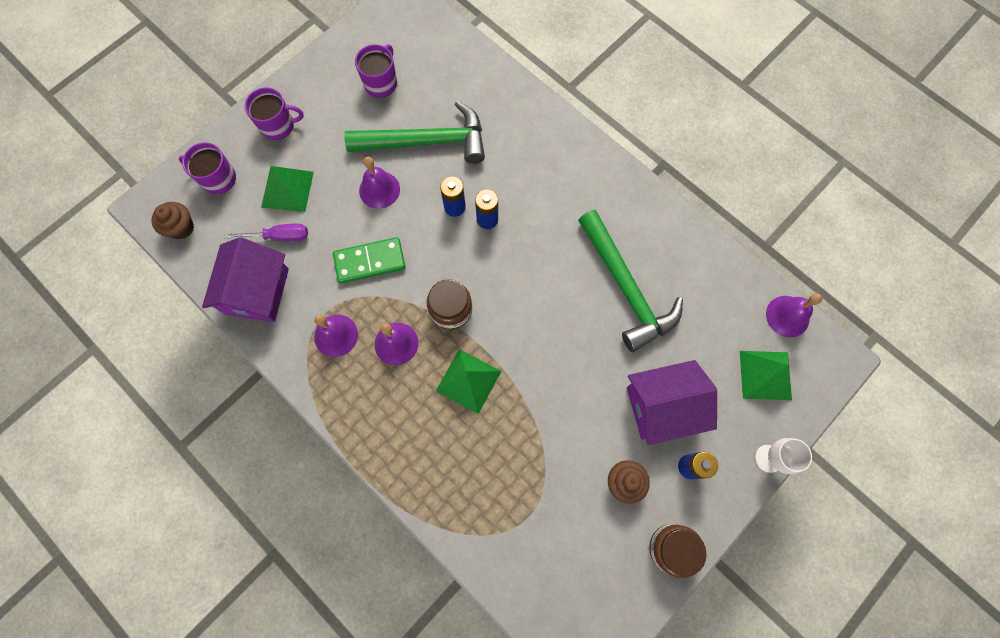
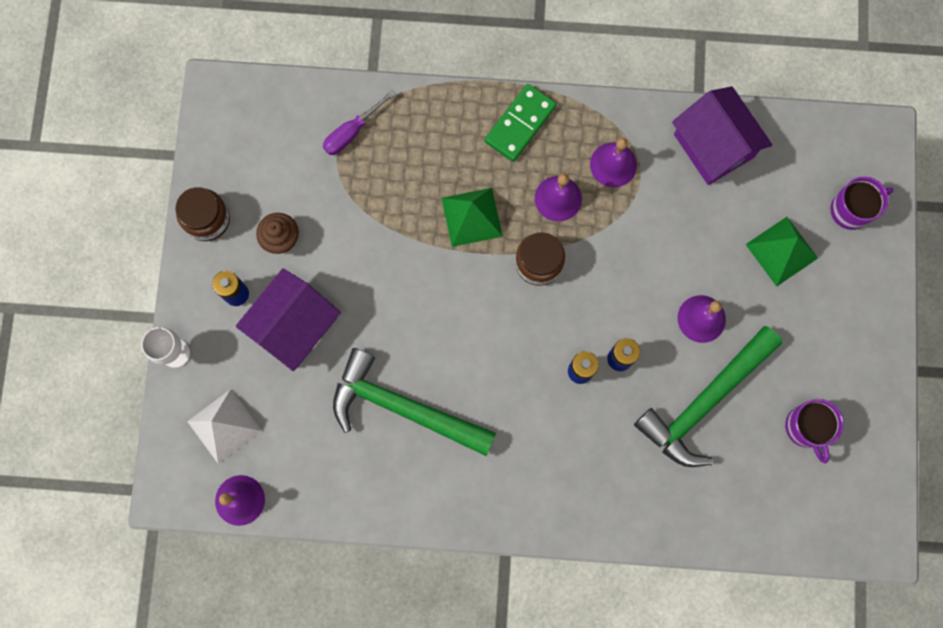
camera: 140 degrees right, 5 degrees up
(181, 228) = (833, 143): brown cupcake -> none
(278, 125) = (853, 303): purple mug -> none
(279, 236) = (744, 205): purple screwdriver -> purple screwdriver (352, 132)
(370, 262) = (646, 247): green domino -> green domino (520, 124)
(765, 375) = (224, 426): green pyramid -> white pyramid

